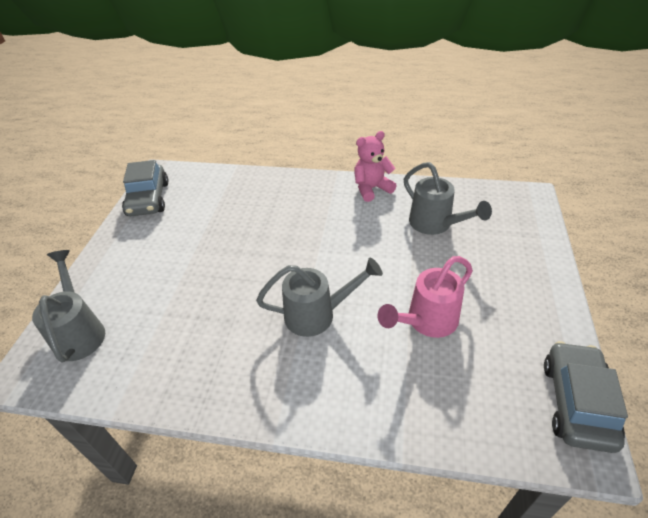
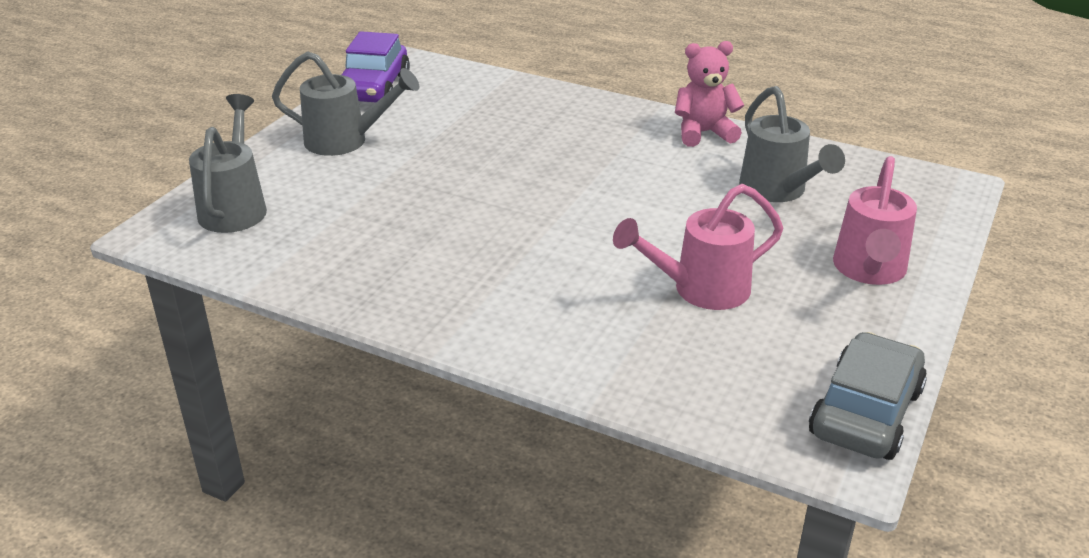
camera: 15 degrees right, 10 degrees down
(148, 199) = (373, 88): grey car -> purple car
(317, 314) = (550, 252): grey watering can -> grey watering can (345, 141)
(518, 276) = (869, 270): none -> pink watering can

